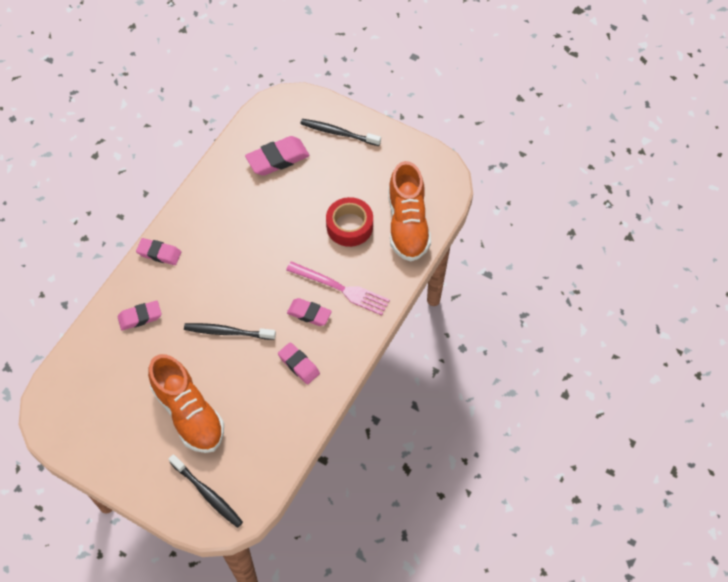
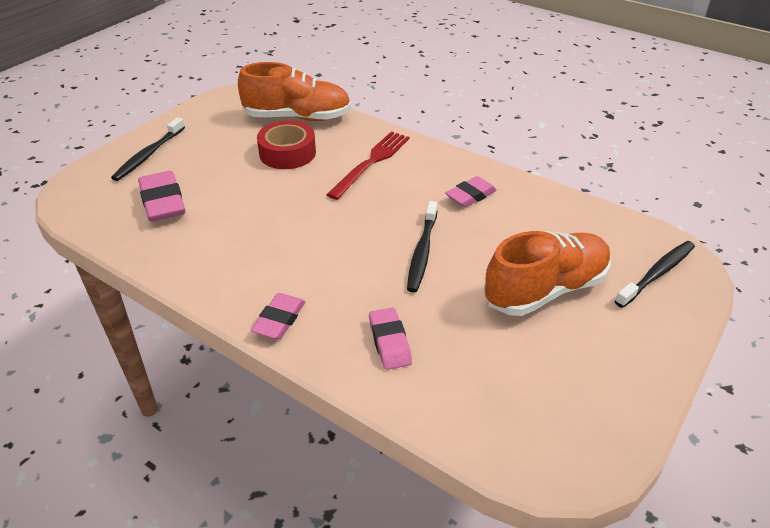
camera: 85 degrees left, 20 degrees down
(309, 314) = (402, 186): pink eraser -> none
(342, 289) = (372, 162): pink fork -> red fork

